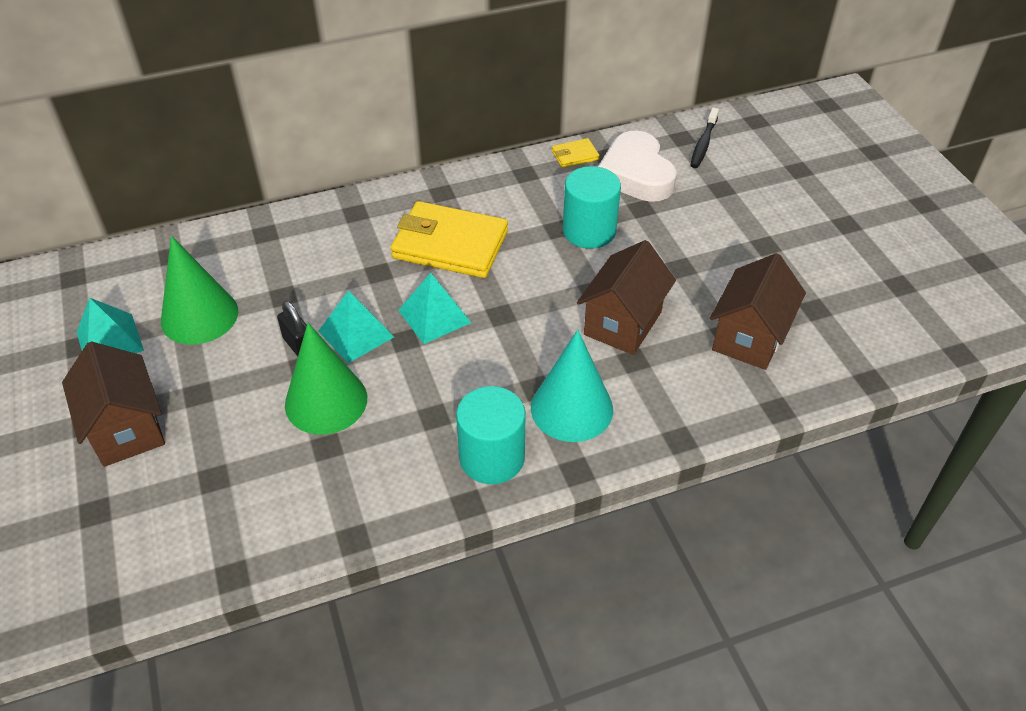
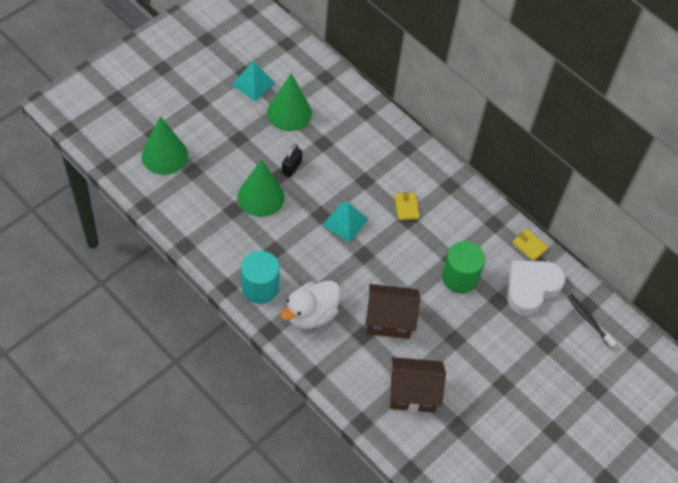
camera: 60 degrees right, 10 degrees up
(126, 429) = (204, 121): brown house -> none
(151, 509) = (164, 155): none -> green cone
(356, 334) = (313, 190): turquoise pyramid -> none
(450, 245) = (406, 207): yellow wallet -> yellow wallet, size x0.44
(571, 408) = (311, 314): turquoise cone -> white duck
(589, 231) = (459, 277): turquoise cylinder -> green cylinder
(703, 144) = (589, 320): black toothbrush -> black toothbrush turned 60 degrees clockwise

